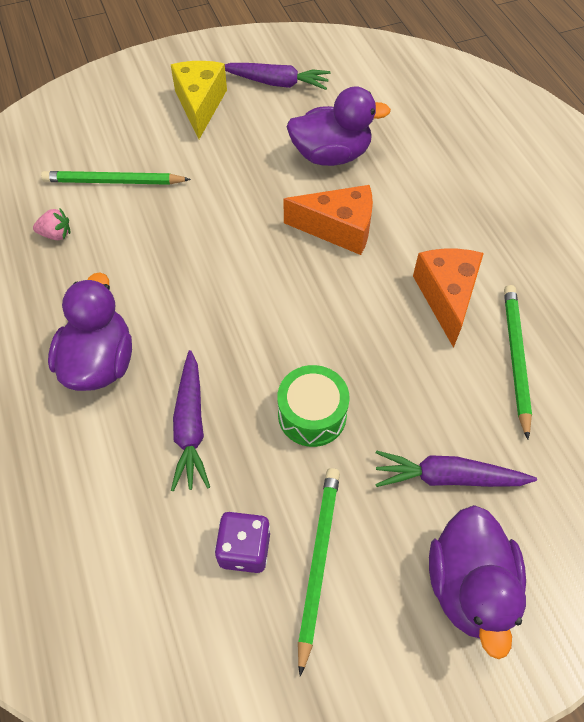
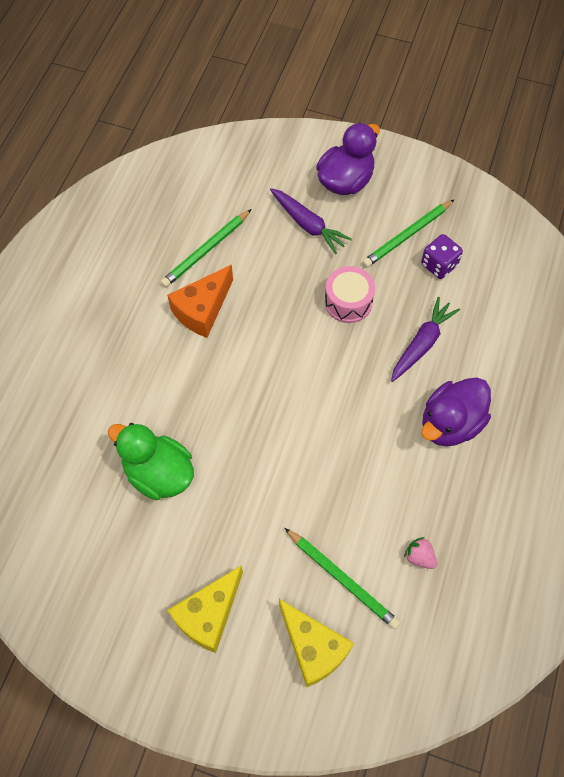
camera: 140 degrees left, 5 degrees up
(103, 132) = (313, 648): none -> yellow cheese
(277, 83) = (123, 589): purple carrot -> none
(312, 415) = (348, 302): green drum -> pink drum
(331, 155) = (159, 473): purple duck -> green duck
(338, 229) = (217, 406): orange cheese -> none

